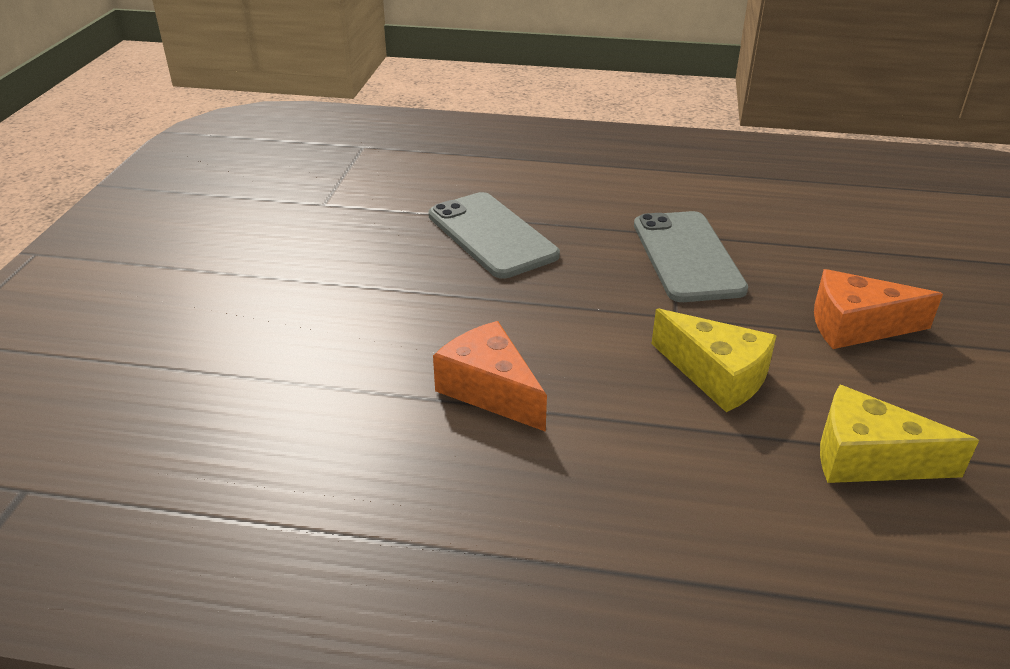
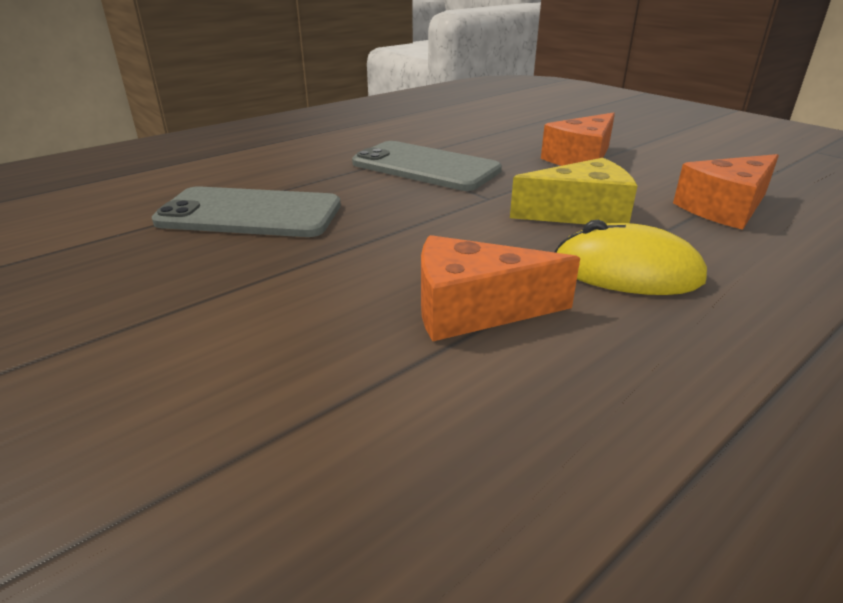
camera: 50 degrees left, 5 degrees down
(638, 438) = (626, 271): none -> yellow mouse
(868, 458) = (725, 208): yellow cheese -> orange cheese

